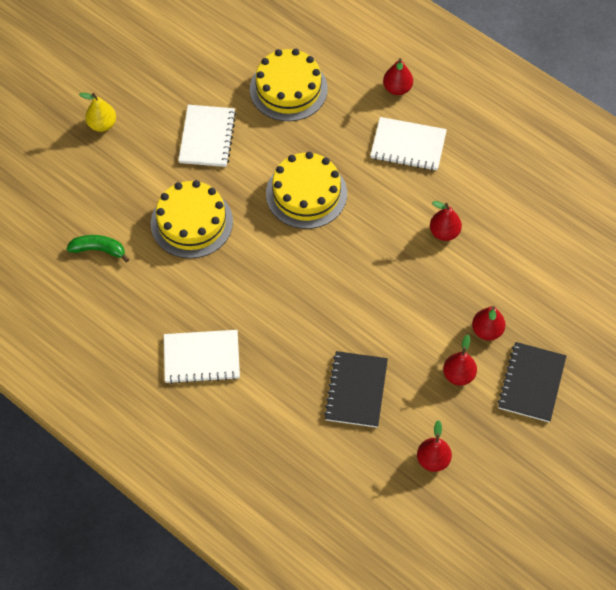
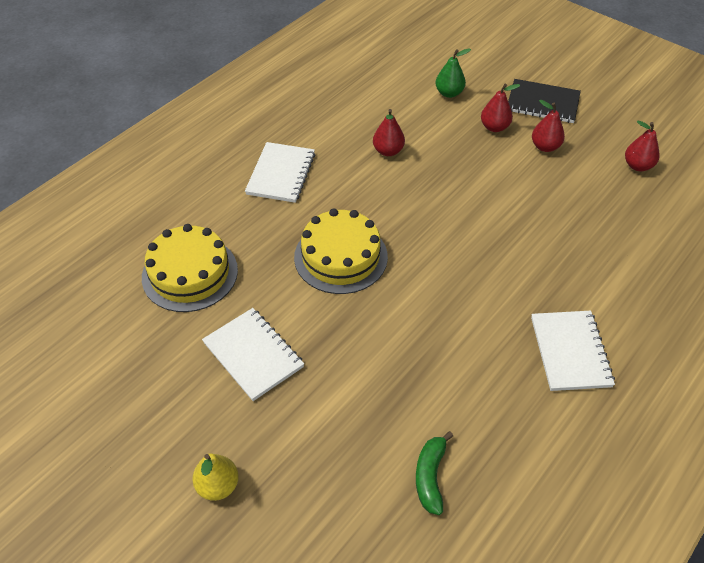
camera: 90 degrees left, 10 degrees down
(191, 222) = (382, 368): yellow cake -> none
(207, 137) = (253, 355): white notebook -> white notebook turned 45 degrees clockwise
(356, 390) = (579, 218): black notebook -> none
(397, 88) = (205, 180): red pear -> none
(541, 292) = (449, 93): none -> green pear

